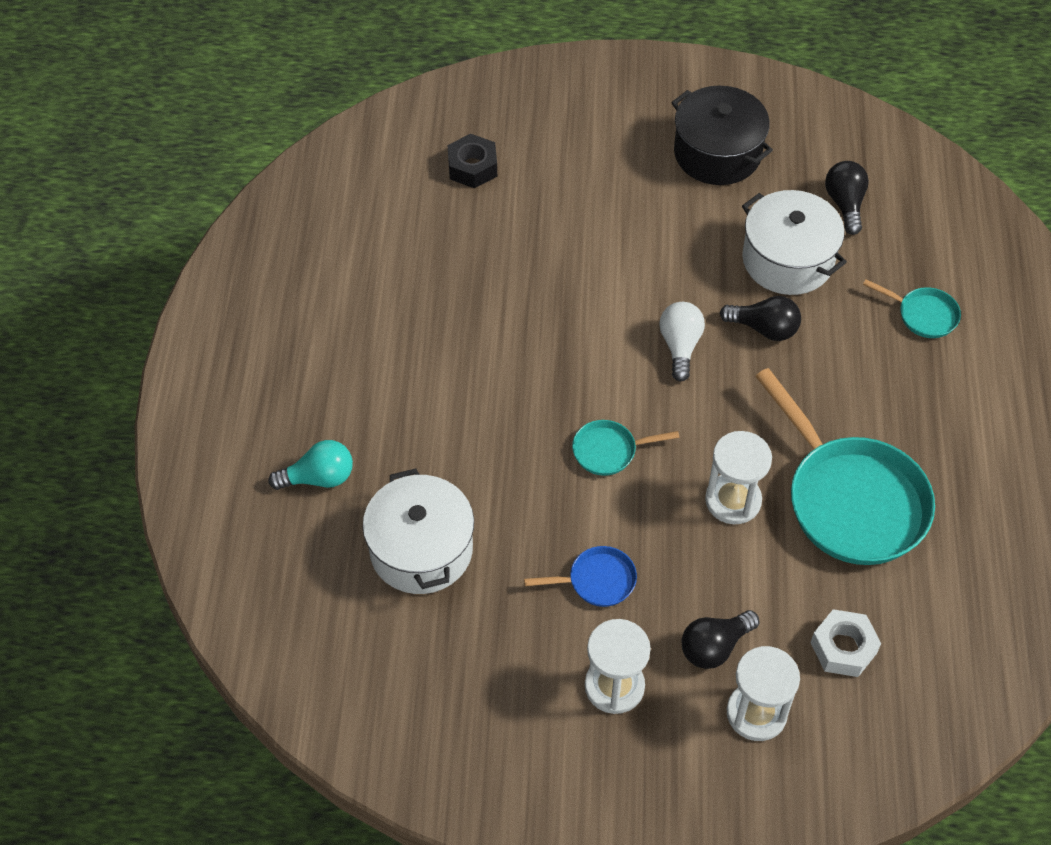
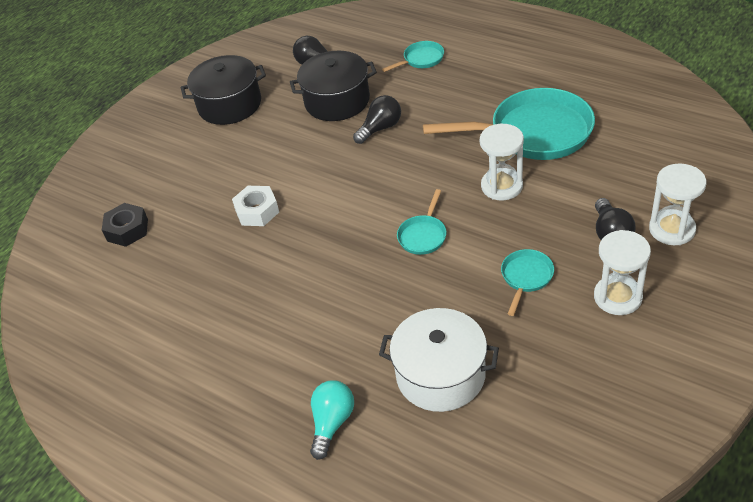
camera: 55 degrees left, 10 degrees down
(597, 581) = (526, 278): blue pan -> turquoise pan
(680, 346) = (364, 171): white light bulb -> none
(788, 260) = (337, 101): white pot -> black pot
(843, 648) = (641, 172): white nut -> white nut (257, 211)

